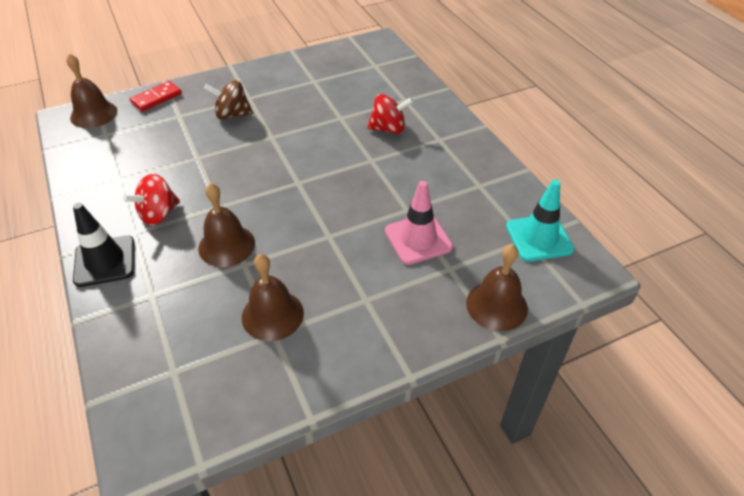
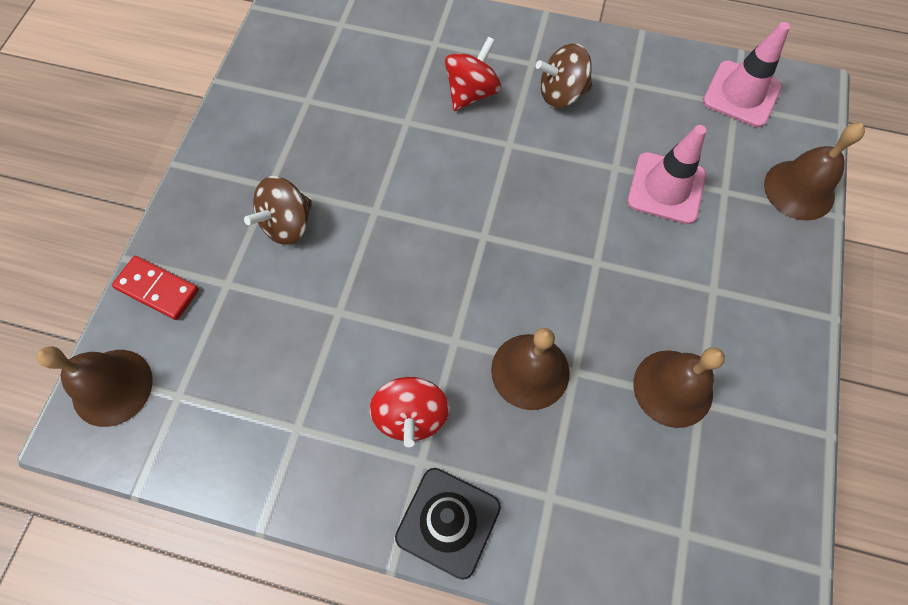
camera: 50 degrees left, 20 degrees up
(156, 98) = (157, 289): red domino -> red domino turned 60 degrees counterclockwise
(432, 161) = (561, 94): none -> brown spinning top
(539, 238) = (741, 94): turquoise traffic cone -> pink traffic cone

